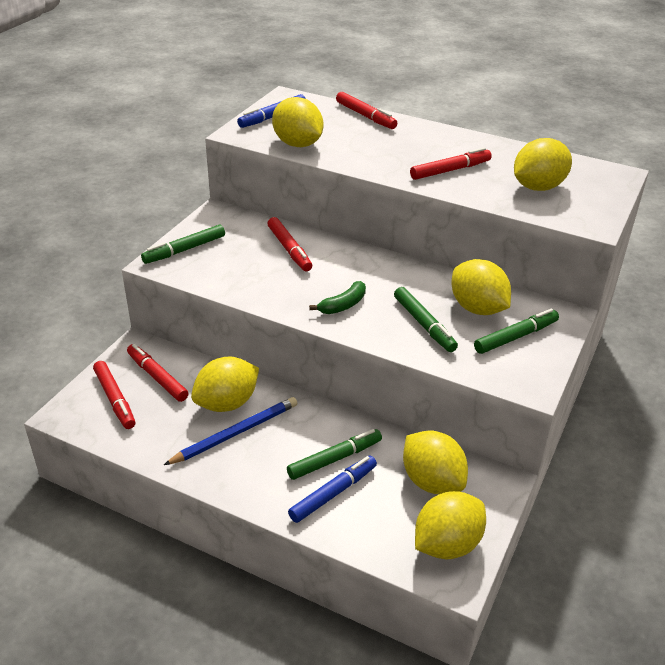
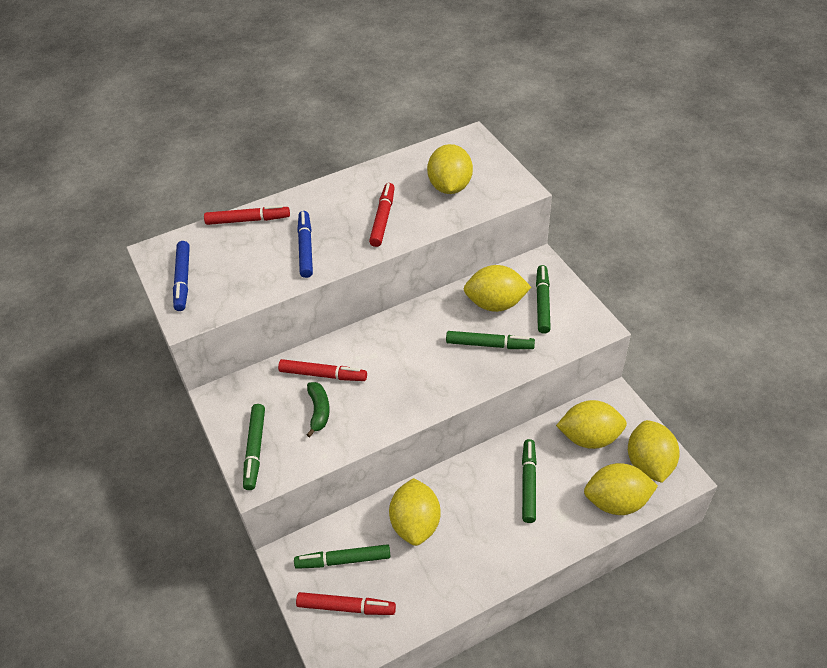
camera: 50 degrees left, 10 degrees up
(157, 377) = (343, 560): red marker -> green marker
(235, 433) = (454, 535): blue pencil -> none
(297, 144) = (249, 287): yellow lemon -> yellow lemon (616, 502)
(333, 493) = (561, 503): blue marker -> blue marker (305, 248)
(343, 305) = (427, 380): green banana -> green banana (319, 411)

